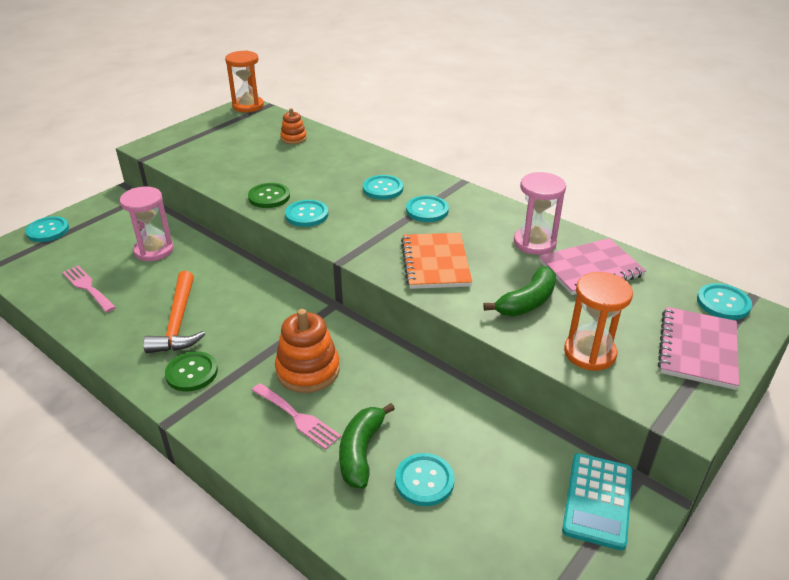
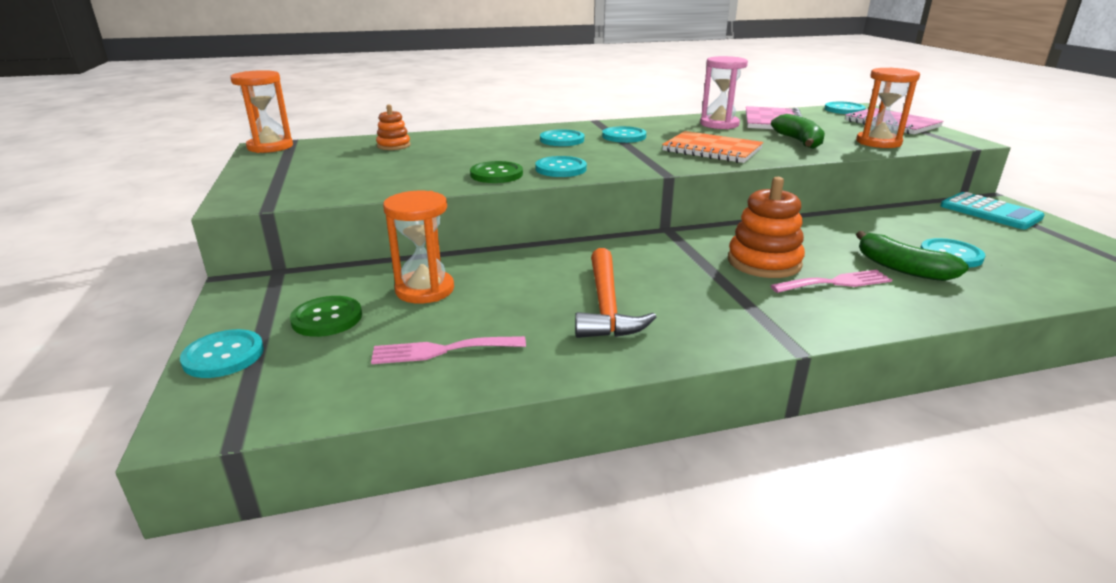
camera: 55 degrees left, 10 degrees down
(154, 250) = (425, 290): pink hourglass -> orange hourglass
(178, 322) = (606, 306): orange hammer -> orange hammer turned 60 degrees clockwise
(192, 373) = (716, 318): green button -> green button (327, 318)

